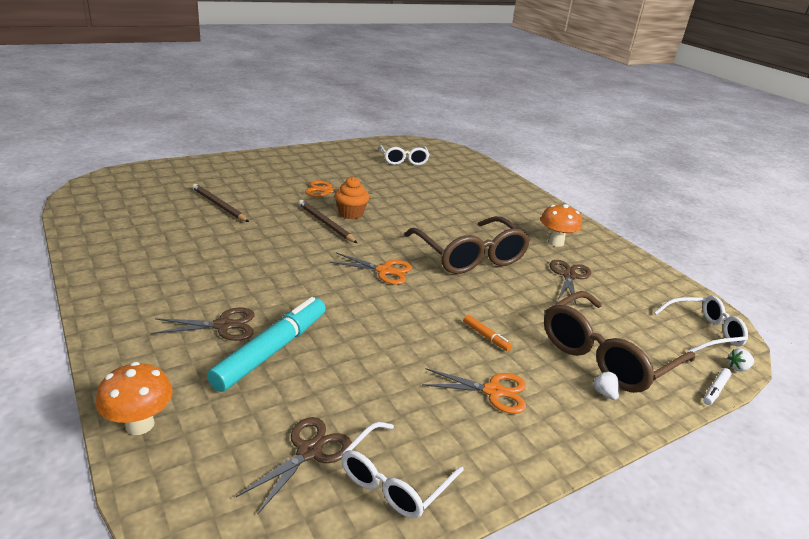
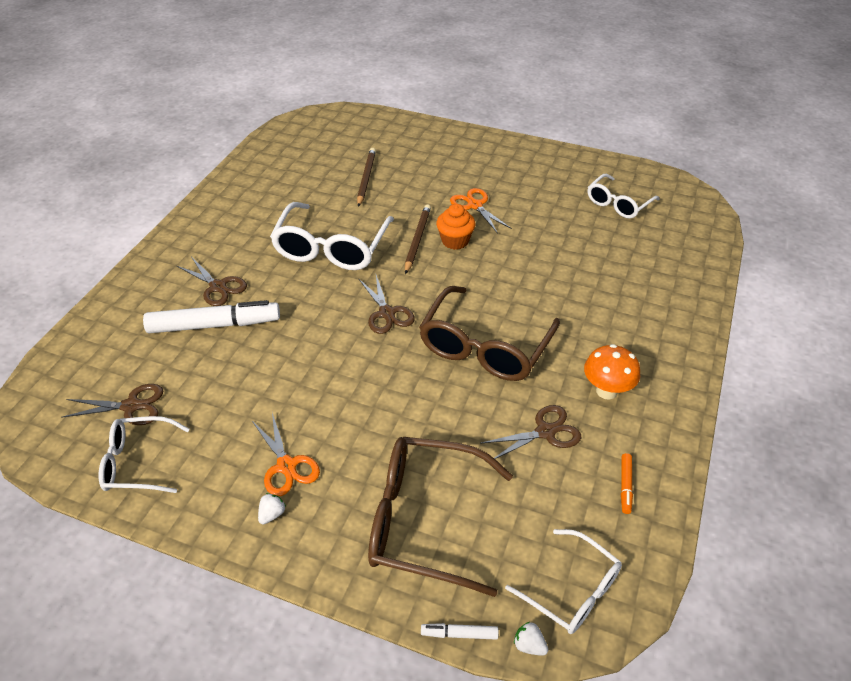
camera: 55 degrees right, 15 degrees up
(140, 424) = (94, 322): orange mushroom -> none
(271, 351) = (214, 325): turquoise marker -> white marker
(273, 255) = (331, 248): none -> white glasses
(384, 271) = (387, 313): orange scissors -> brown scissors
(486, 336) = (360, 424): orange marker -> orange marker (625, 486)
(604, 393) = (359, 542): white strawberry -> white strawberry (272, 514)

